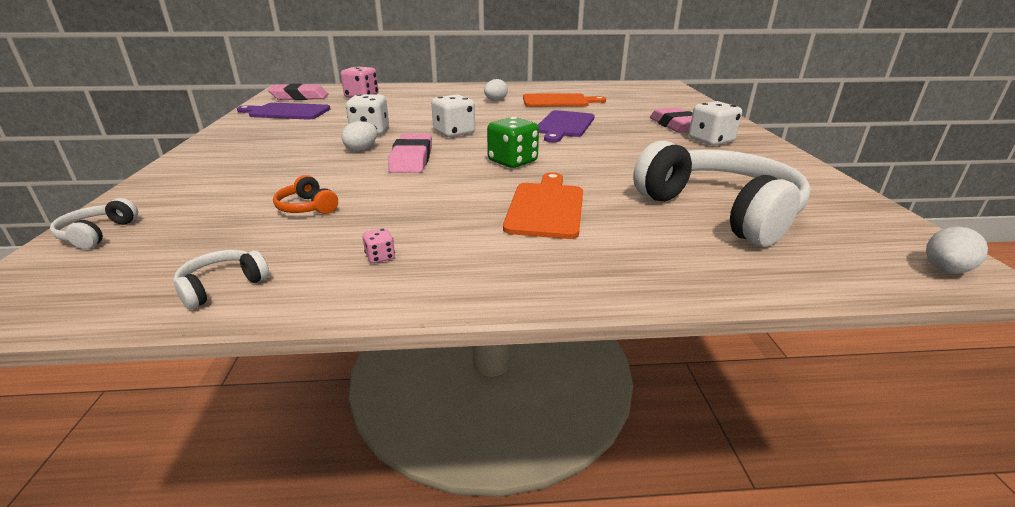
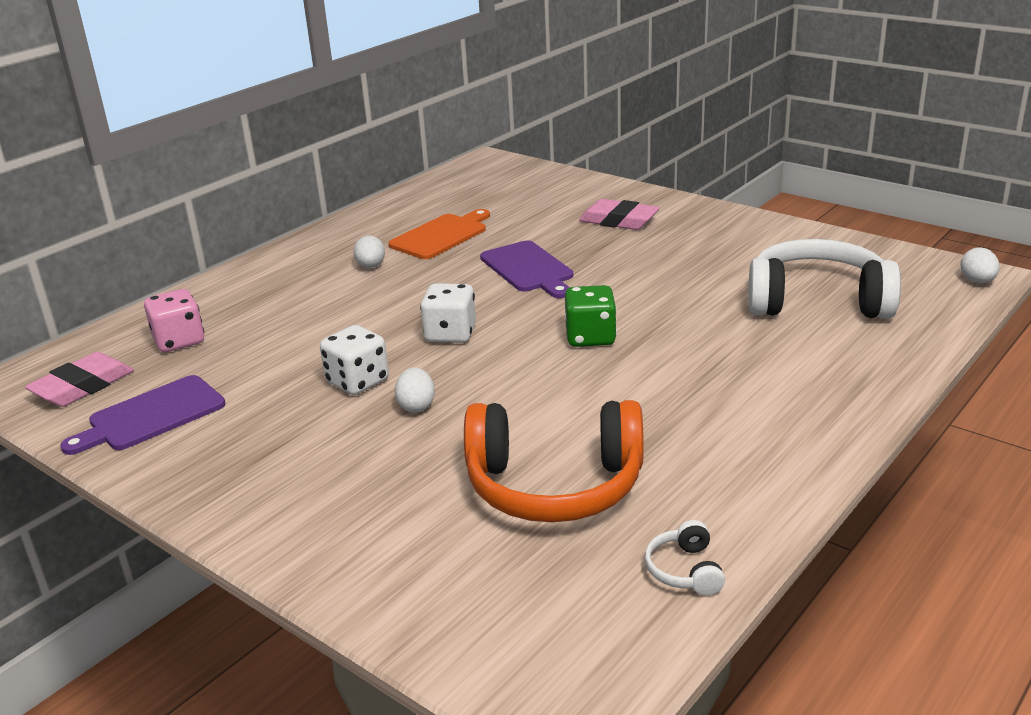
camera: 45 degrees left, 0 degrees up
(97, 233) = (454, 634): white headphones -> none
(307, 207) = (554, 485): orange headphones -> orange headphones, size x2.48
(380, 257) = (719, 476): pink dice -> none
(411, 159) = (499, 387): pink eraser -> none
(546, 207) = (719, 366): orange cutting board -> none
(710, 141) = (681, 228): white dice -> none

